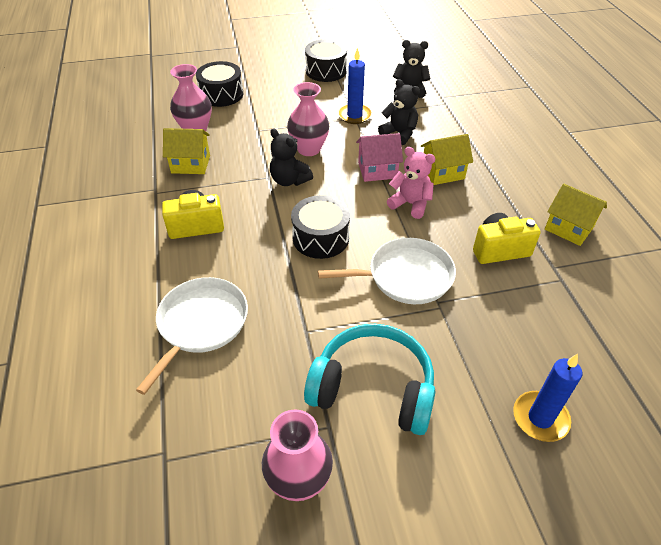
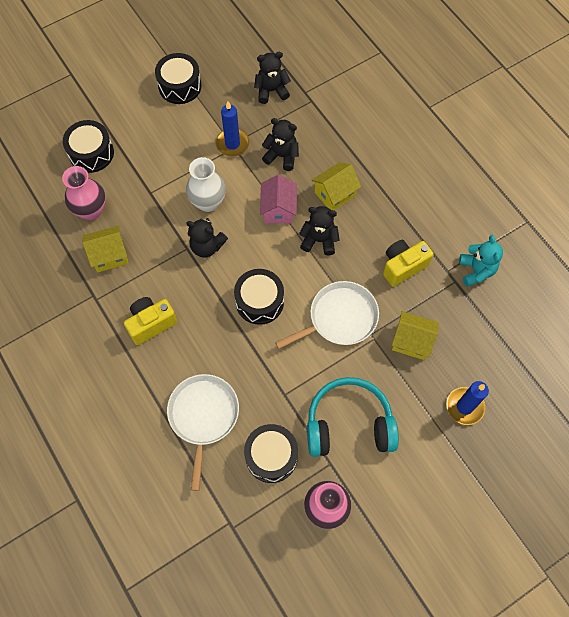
camera: 20 degrees left, 20 degrees up
(257, 392) = (271, 456): none -> black drum
(309, 149) = (208, 202): pink vase -> white vase
(377, 170) = (278, 209): pink house -> pink house turned 60 degrees counterclockwise
(410, 204) = (319, 240): pink teddy bear -> black teddy bear
(569, 228) = (450, 226): yellow house -> yellow house (411, 341)
(591, 276) = (476, 271): none -> turquoise teddy bear

